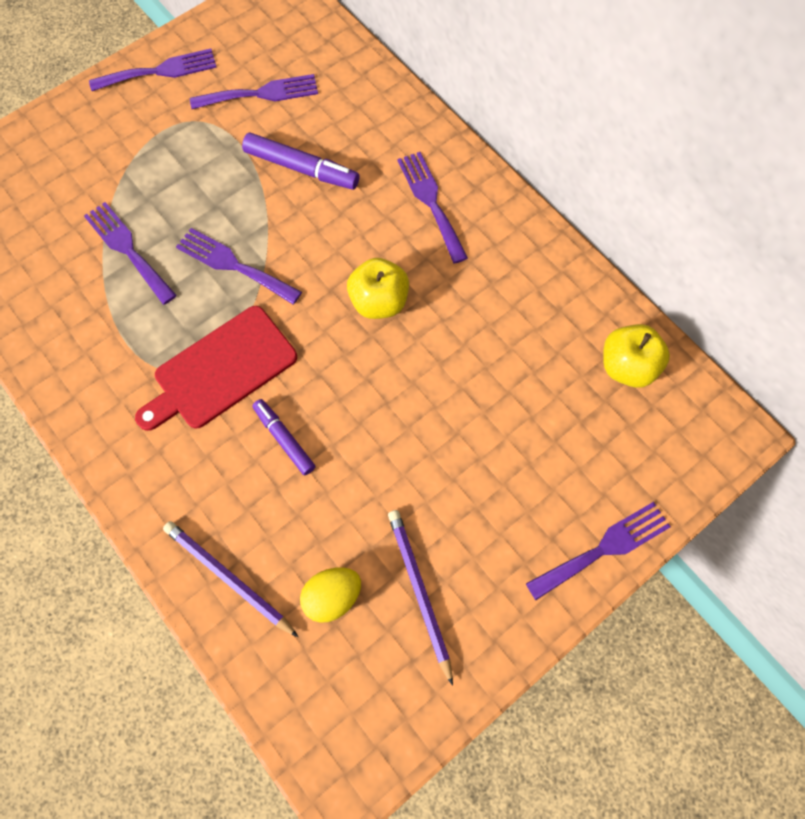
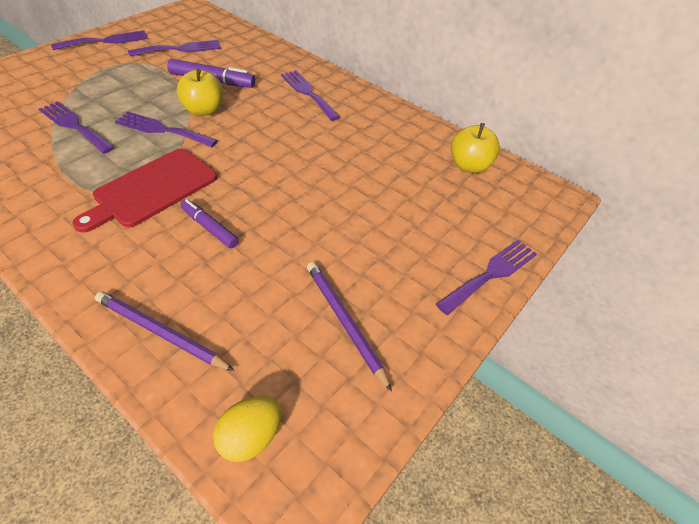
camera: 15 degrees left, 20 degrees down
(332, 596) = (264, 335): yellow egg -> yellow egg (250, 437)
(379, 301) = (278, 143): yellow apple -> yellow apple (204, 110)

